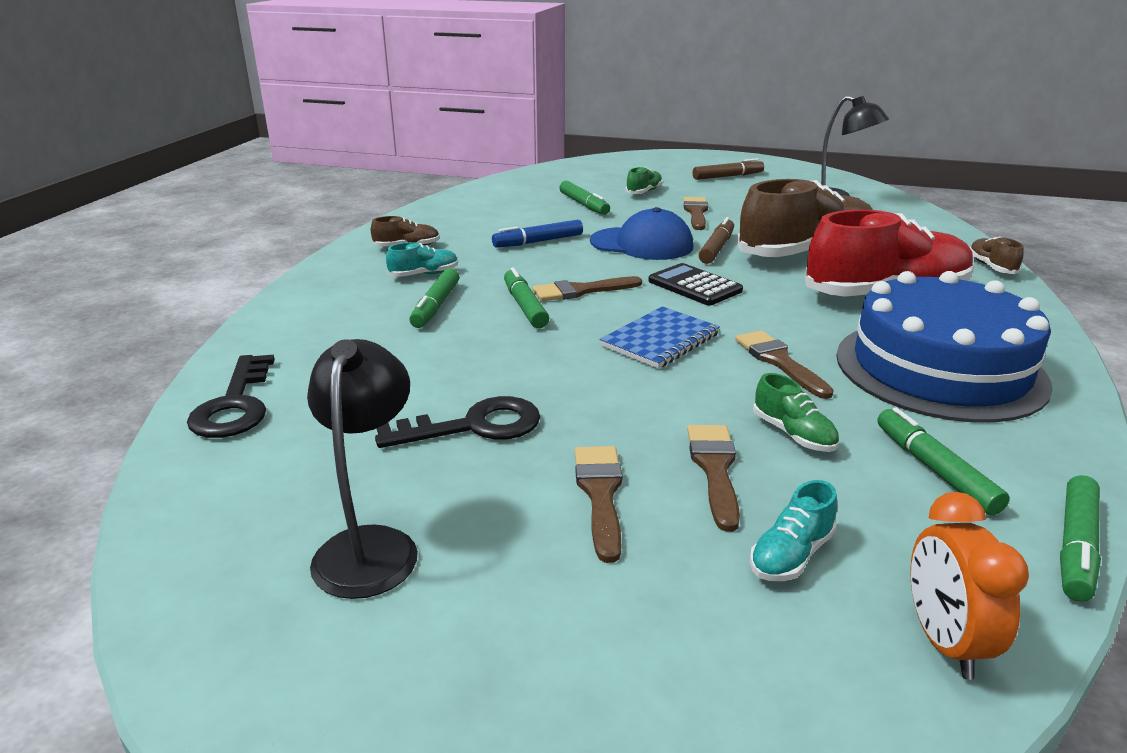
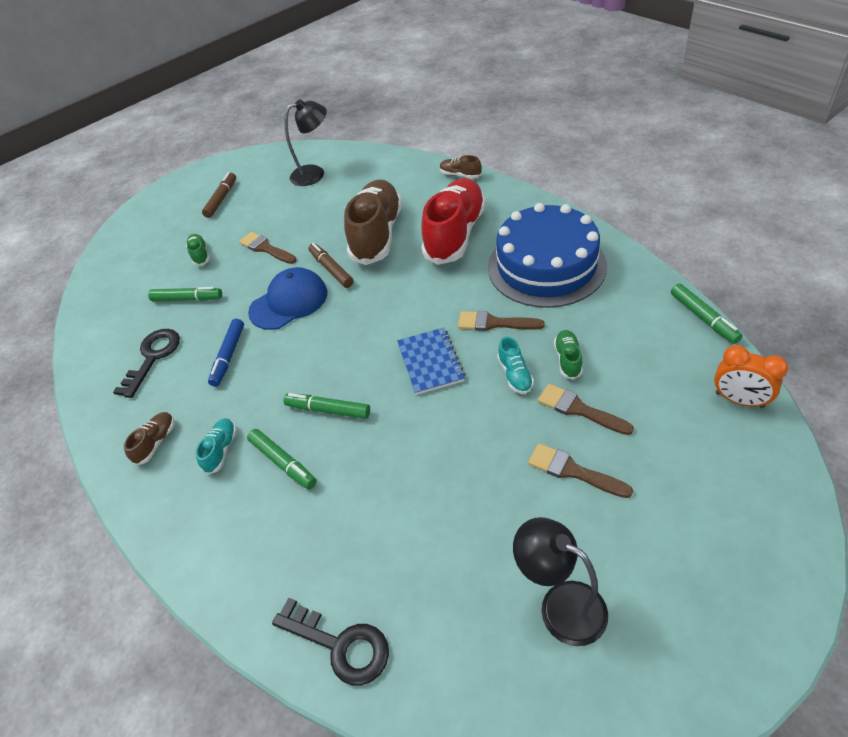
camera: 50 degrees left, 20 degrees up
(473, 426) = (466, 504): black key -> black key (153, 357)
(581, 291) = (331, 369): brown brush -> none
(694, 286) = (374, 309): black calculator -> none
(791, 555) = (661, 418): turquoise shoe -> turquoise shoe (515, 375)
(793, 434) = (568, 359): green shoe -> green shoe turned 90 degrees counterclockwise
(934, 470) = (628, 326): green marker -> none

